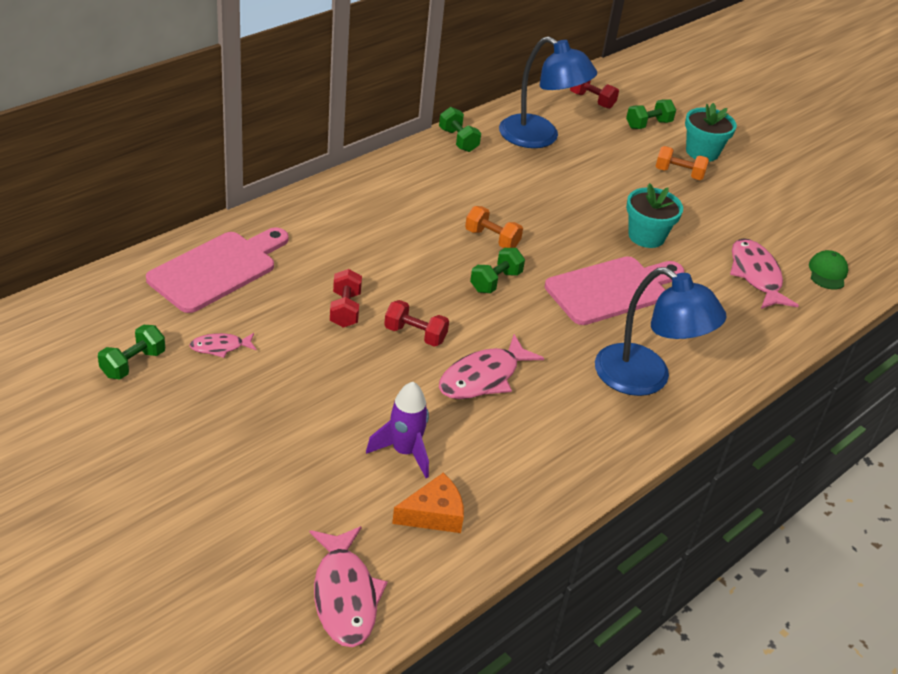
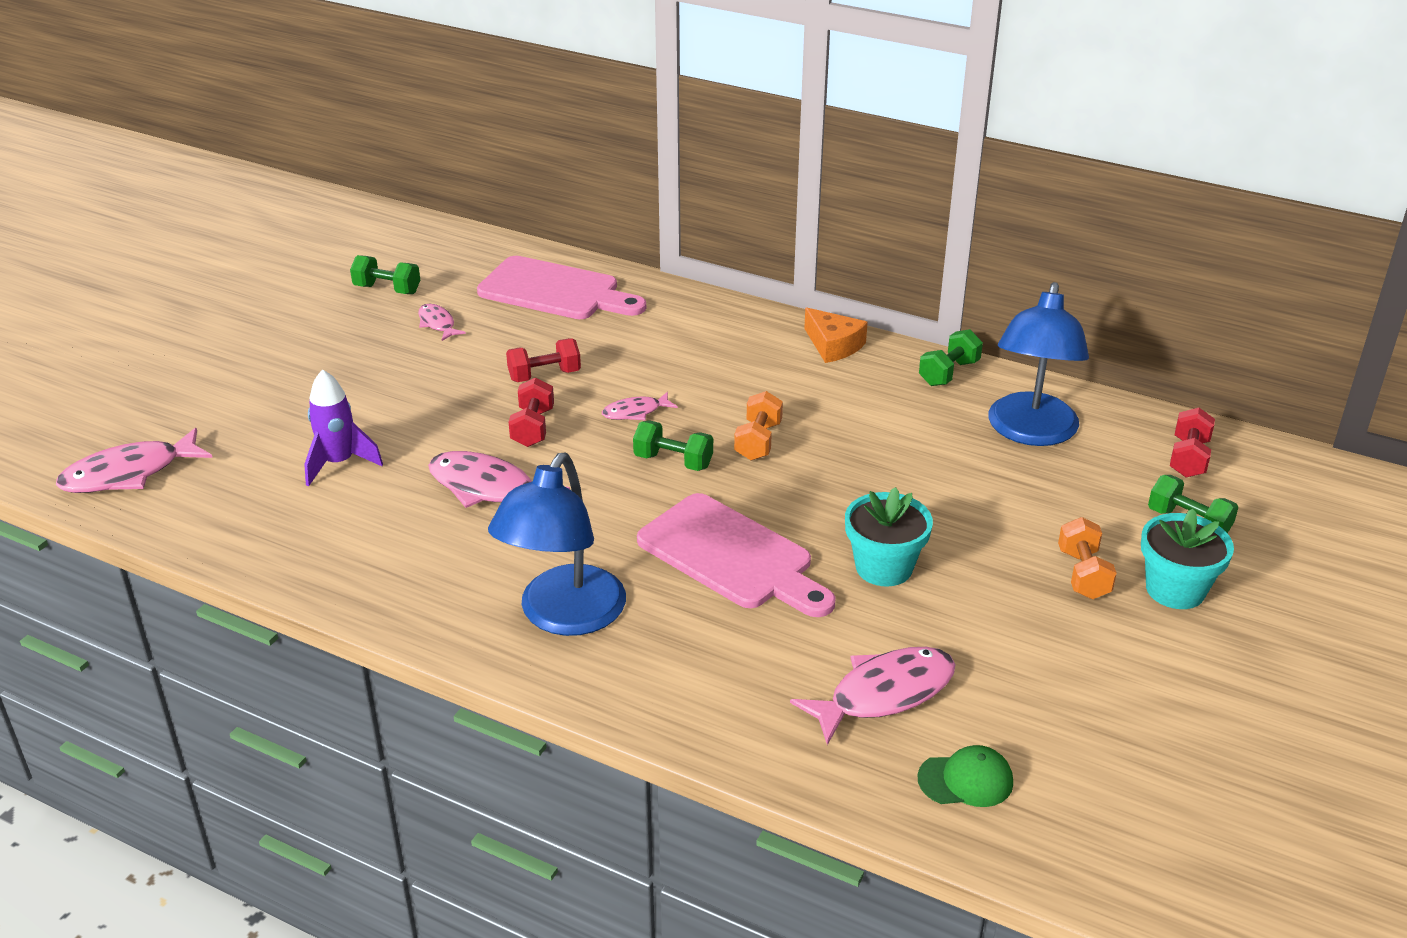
camera: 75 degrees right, 5 degrees down
(424, 280) = (635, 412): none -> pink fish
(434, 514) = (255, 501): orange cheese -> orange cheese (833, 345)

